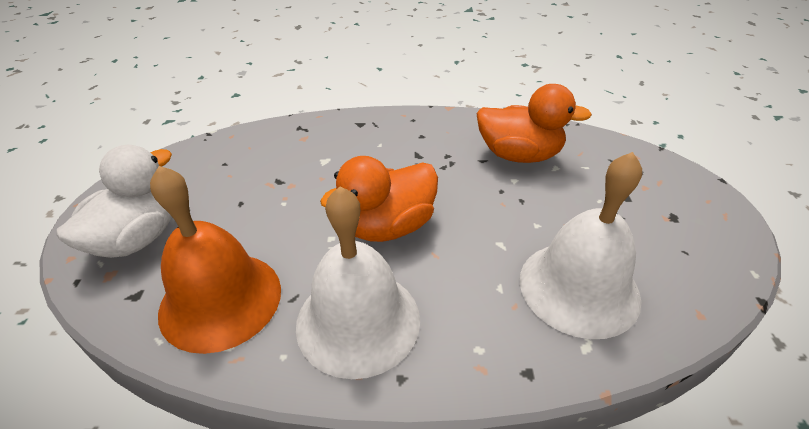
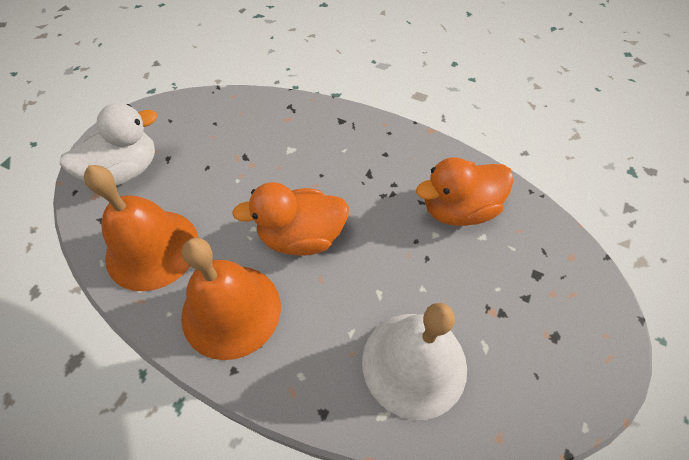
camera: 25 degrees right, 15 degrees up
(358, 321) = (231, 310): white bell -> orange bell
(519, 155) = (458, 209): orange duck -> orange duck turned 120 degrees clockwise

